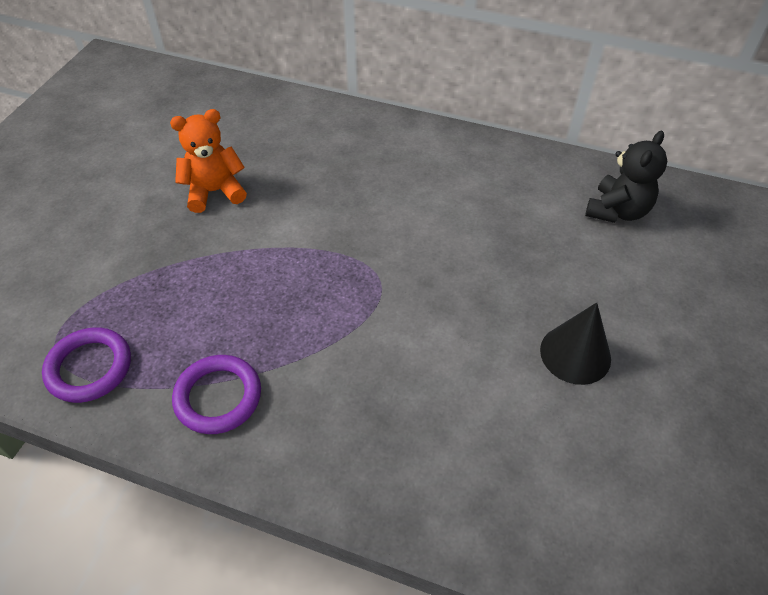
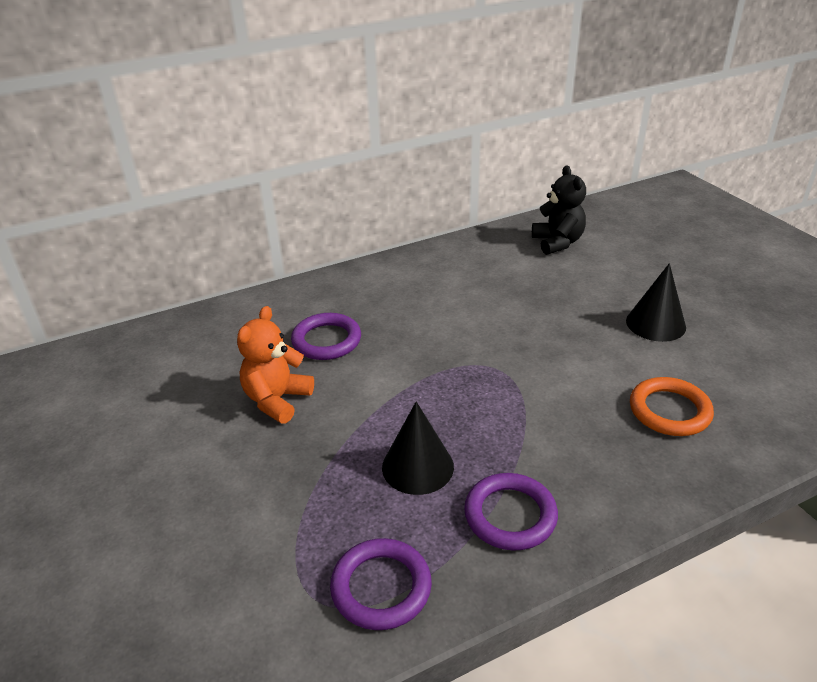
camera: 45 degrees left, 15 degrees down
(220, 311) = (417, 467): none -> black cone
(305, 169) = (326, 340): none -> purple ring
(452, 433) = (669, 411): none -> orange ring

